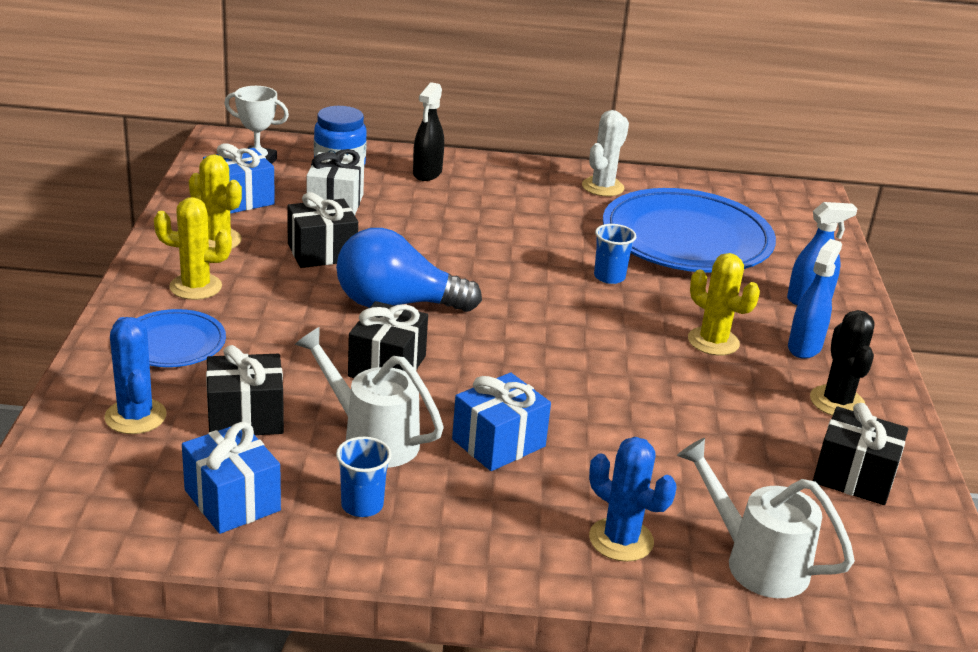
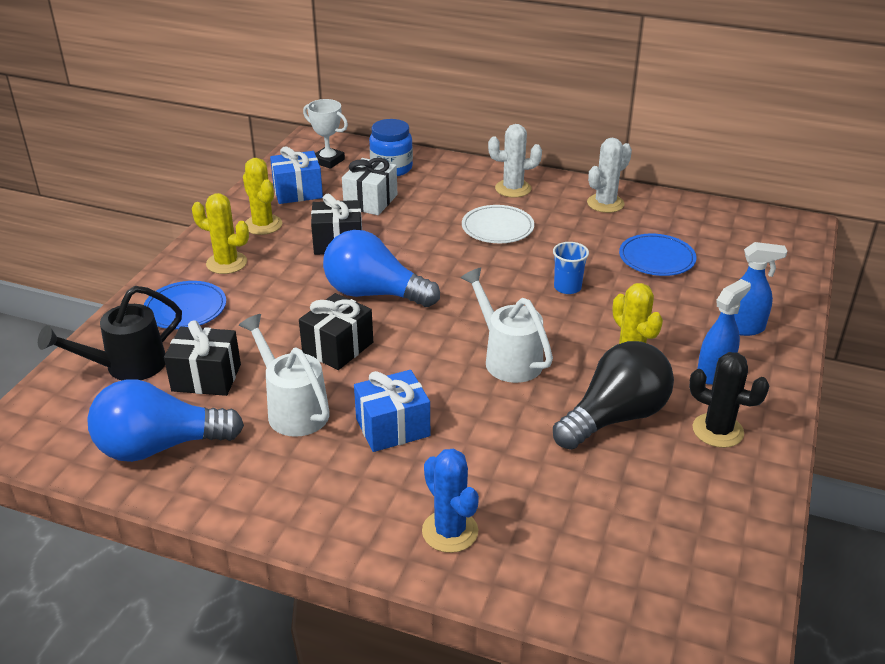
camera: 20 degrees right, 5 degrees up
(135, 416) = (127, 366): blue cactus -> black watering can
(232, 500) = (160, 446): blue gift -> blue light bulb
(362, 505) = (255, 466): blue cup -> none
(427, 173) = (459, 180): black spray bottle -> none
(493, 178) = (513, 189): none -> white cactus
(499, 221) = (497, 228): none -> white plate
(686, 239) = (656, 258): blue plate -> blue plate, size x0.50
(729, 402) = (615, 417): none -> black light bulb
(756, 562) = (559, 572): white watering can -> white watering can (508, 358)
(837, 402) = (718, 430): black cactus -> black cactus turned 75 degrees counterclockwise
(854, 477) = (695, 506): black gift -> none

